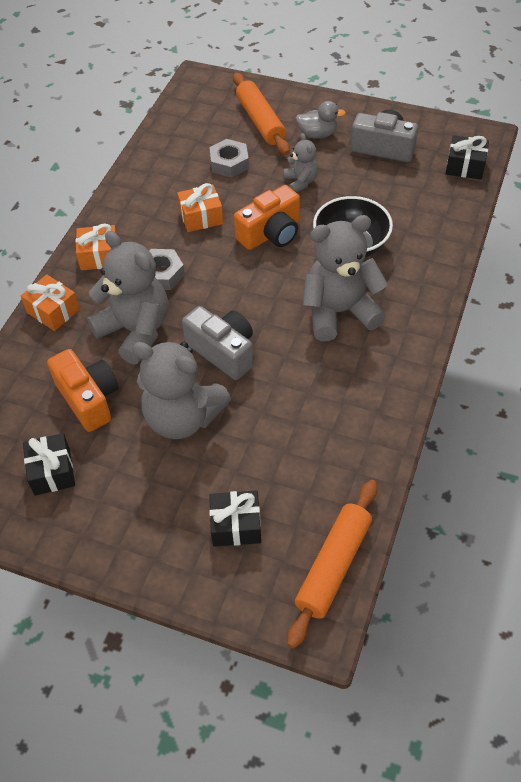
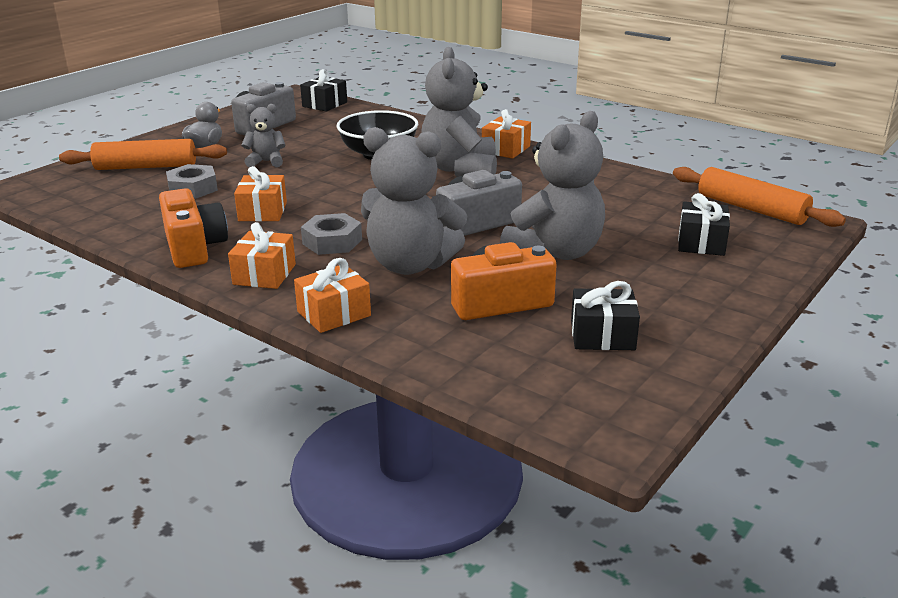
camera: 75 degrees left, 25 degrees down
(135, 331) = (410, 265): grey teddy bear -> grey teddy bear turned 135 degrees counterclockwise
(271, 233) = (326, 183): orange camera -> orange camera (194, 247)
(408, 333) = (506, 149): none -> orange gift

